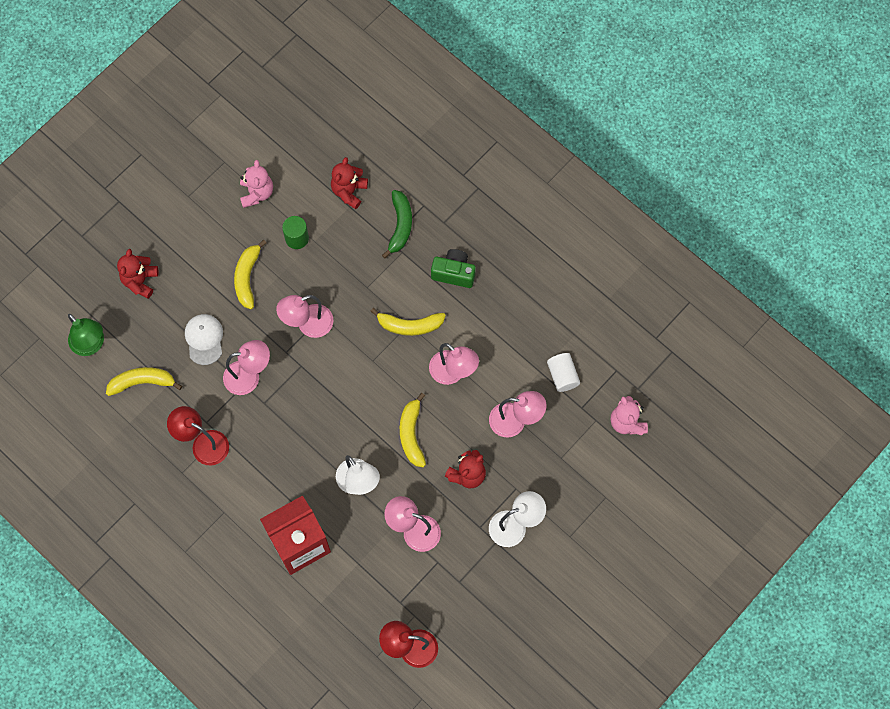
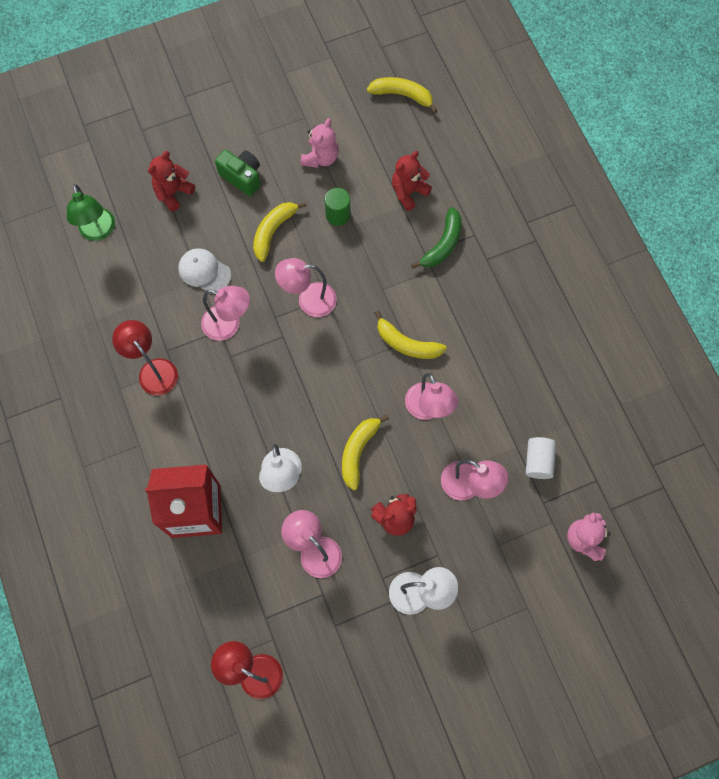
camera: 25 degrees right, 0 degrees up
(142, 382) = (127, 286): yellow banana -> yellow banana (402, 95)
(204, 339) = (204, 271): white cap -> white cap turned 75 degrees counterclockwise
(454, 273) = (474, 312): green camera -> green camera (242, 177)

